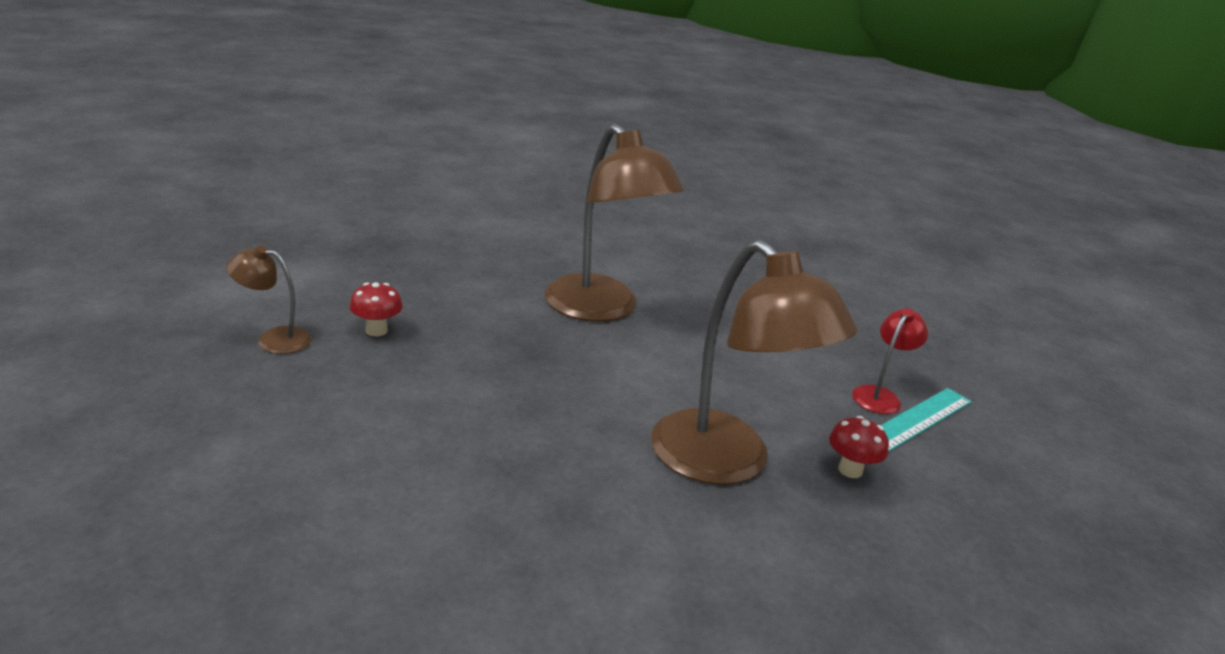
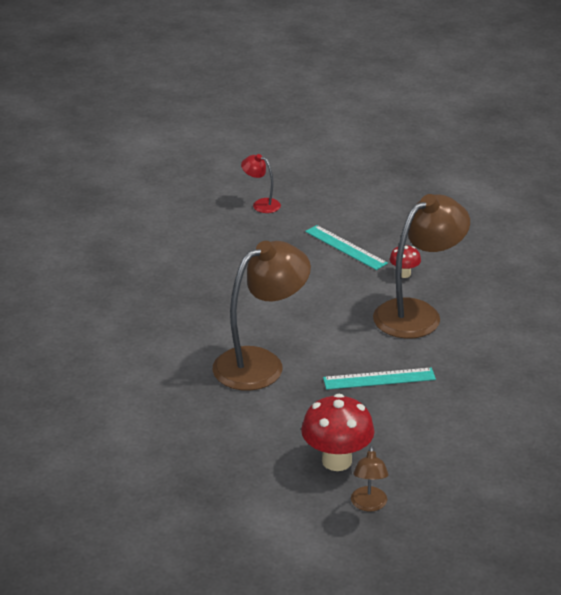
camera: 90 degrees left, 5 degrees up
(376, 330) = (336, 461): red mushroom -> red mushroom, size x1.94
(547, 393) = (379, 379): none -> turquoise ruler
(880, 395) = (323, 256): red lamp -> red lamp (261, 204)

